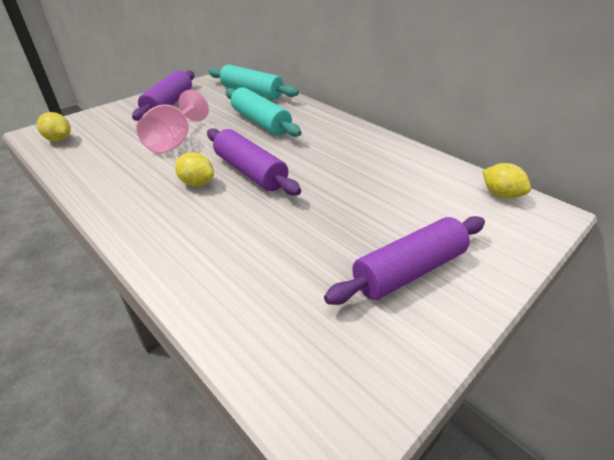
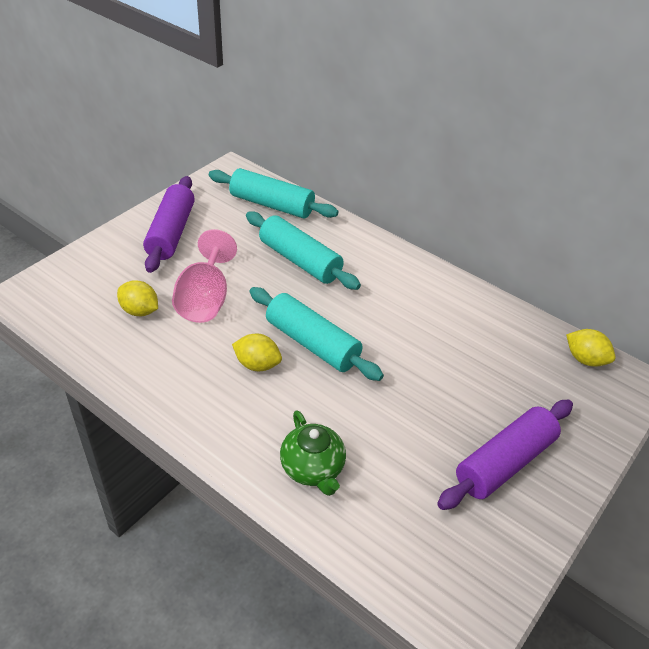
camera: 10 degrees left, 5 degrees up
(59, 139) = (58, 304): yellow lemon -> yellow lemon (140, 311)
(213, 262) = (313, 468): none -> green teapot
(250, 172) = (312, 343): purple rolling pin -> turquoise rolling pin

